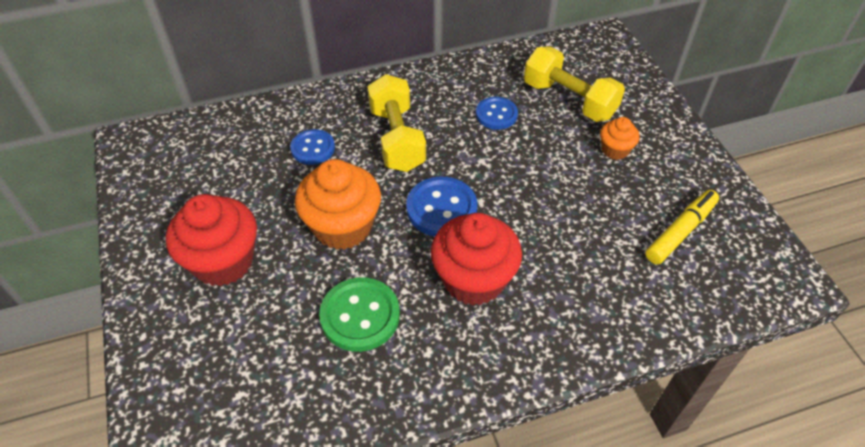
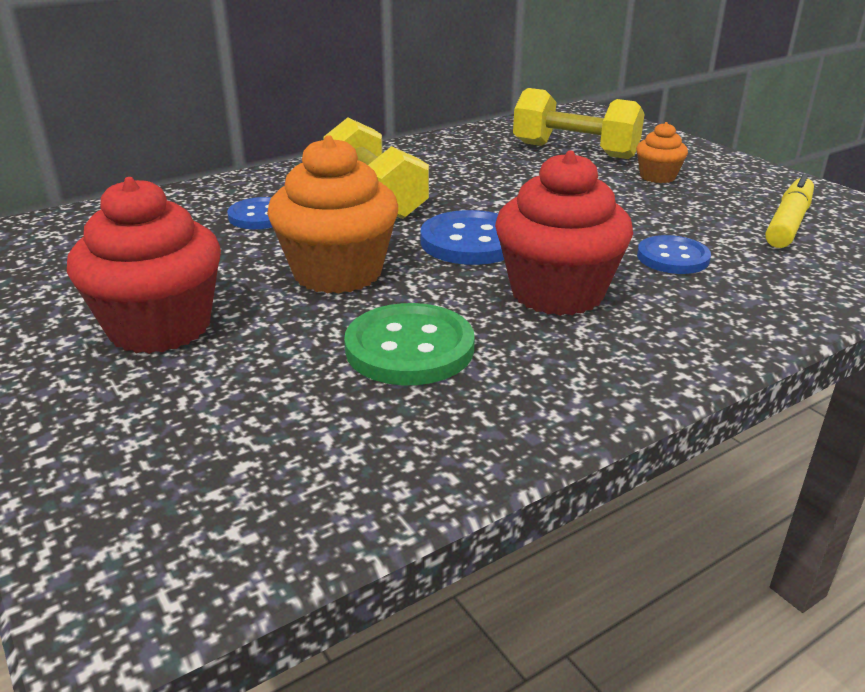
camera: 15 degrees left, 20 degrees down
(496, 114) = (494, 168): blue button -> blue button (672, 257)

